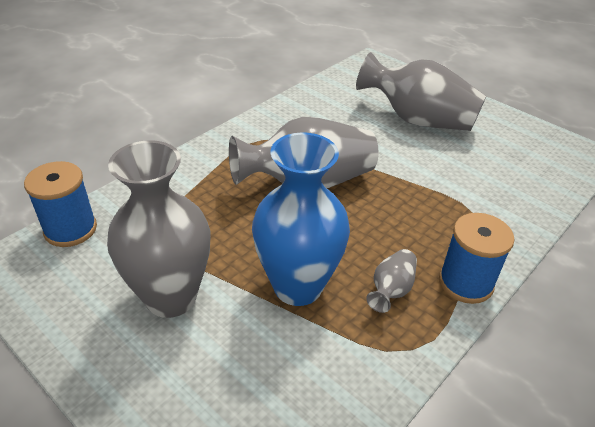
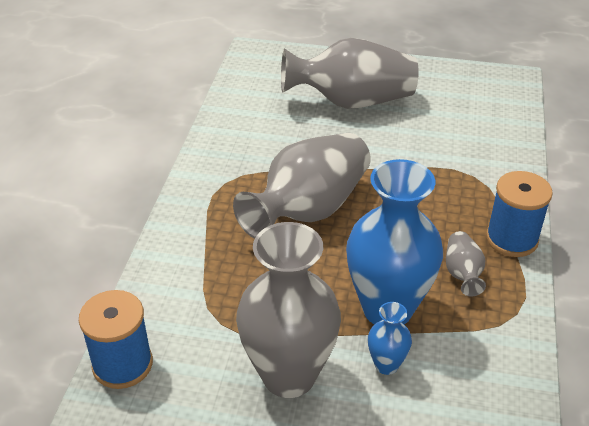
camera: 30 degrees left, 0 degrees up
(253, 330) = (386, 365): none -> blue vase

